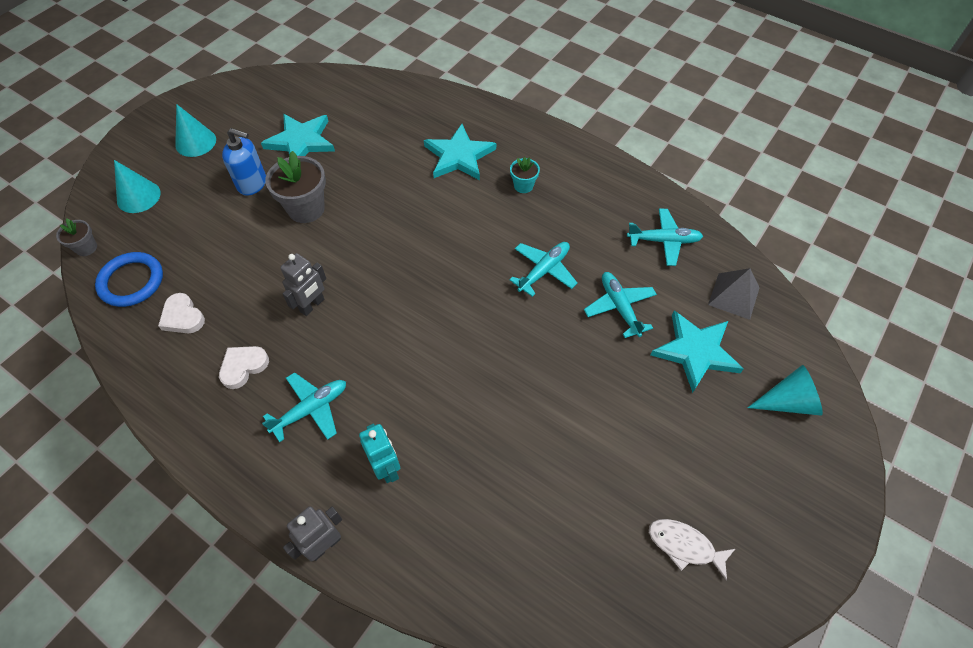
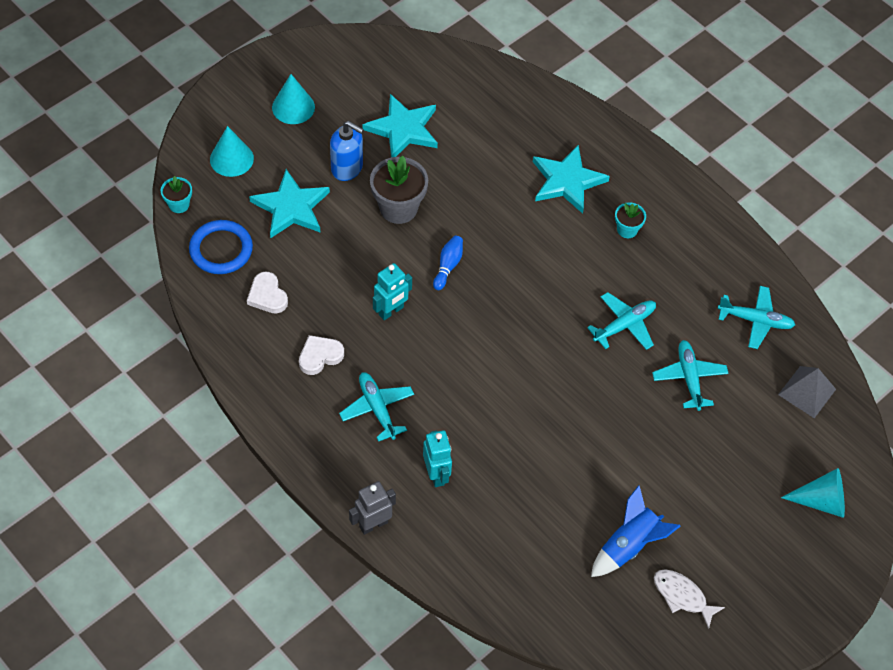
camera: 10 degrees right, 0 degrees up
(86, 248) = (179, 204): grey flower pot -> turquoise flower pot
(311, 409) = (377, 408): turquoise plane -> turquoise plane turned 90 degrees counterclockwise
(312, 305) = (391, 311): grey robot -> turquoise robot
(362, 251) = (448, 266): none -> blue bowling pin
(610, 499) = (629, 545): none -> blue rocket
(696, 351) = (750, 436): turquoise star -> turquoise star (291, 207)

